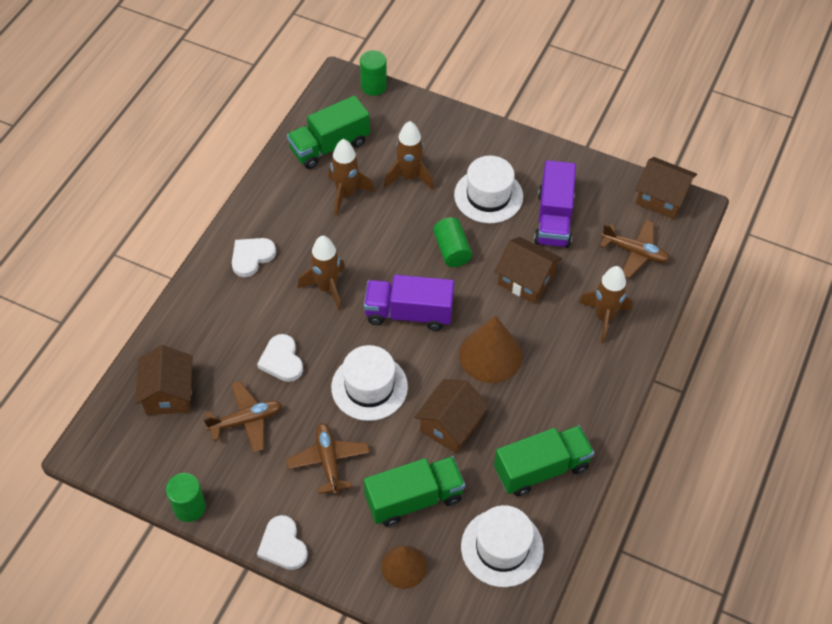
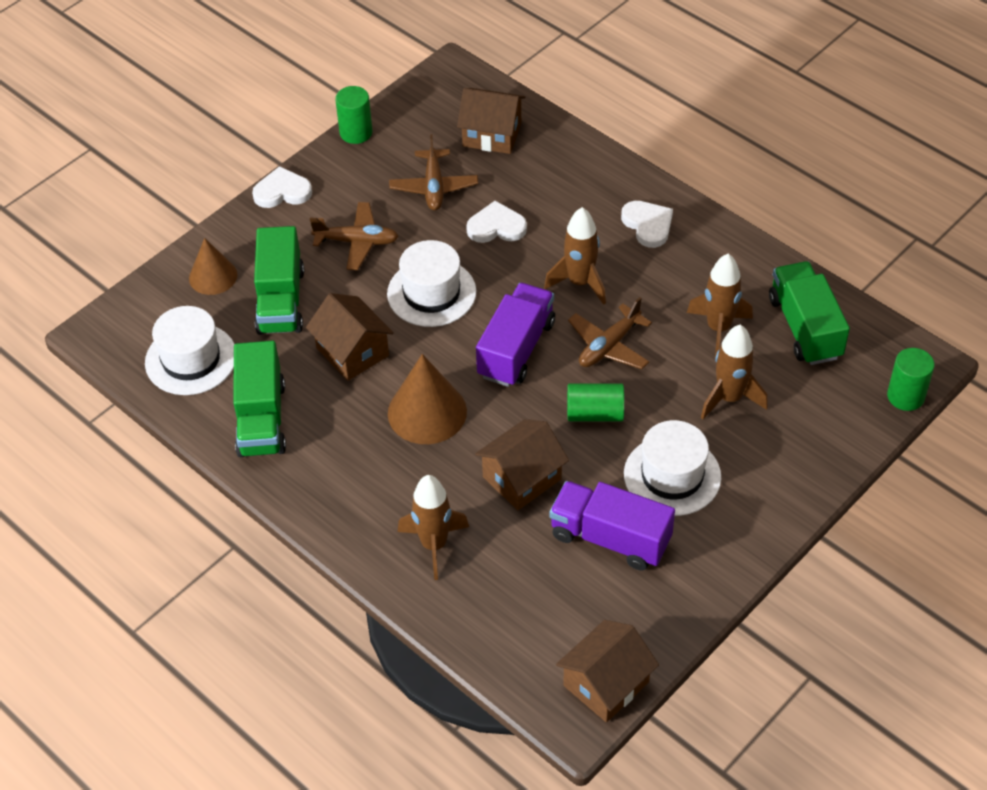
camera: 110 degrees right, 5 degrees down
(635, 252) = (523, 615): brown plane -> brown plane (609, 346)

